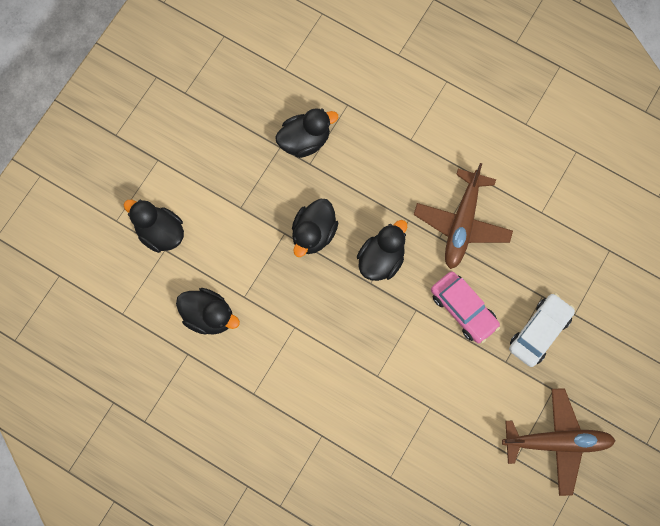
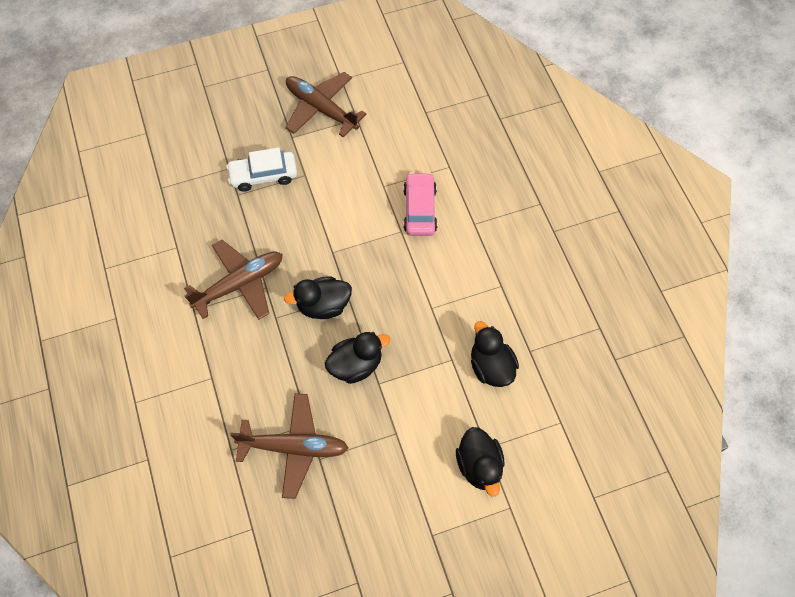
camera: 140 degrees left, 10 degrees down
(305, 141) = (294, 447): black duck -> brown plane
(463, 309) = (299, 227): pink car -> pink car (419, 209)

